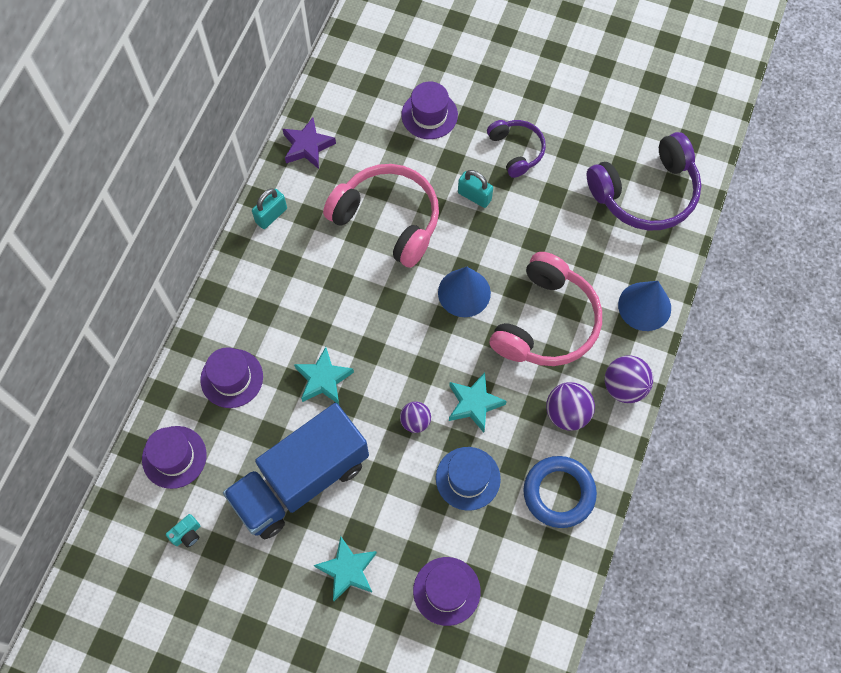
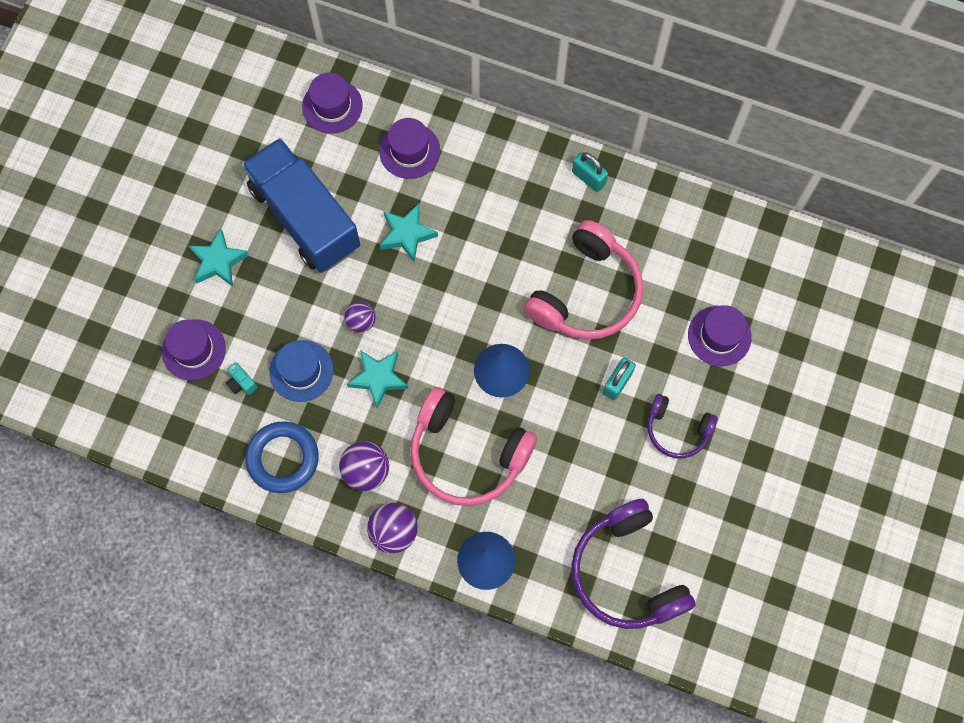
camera: 90 degrees right, 5 degrees up
(187, 534) = (259, 122): turquoise camera -> turquoise camera (241, 383)
(307, 146) = (673, 210): purple star -> none
(516, 150) = (677, 429): purple headphones -> purple headphones turned 45 degrees clockwise

